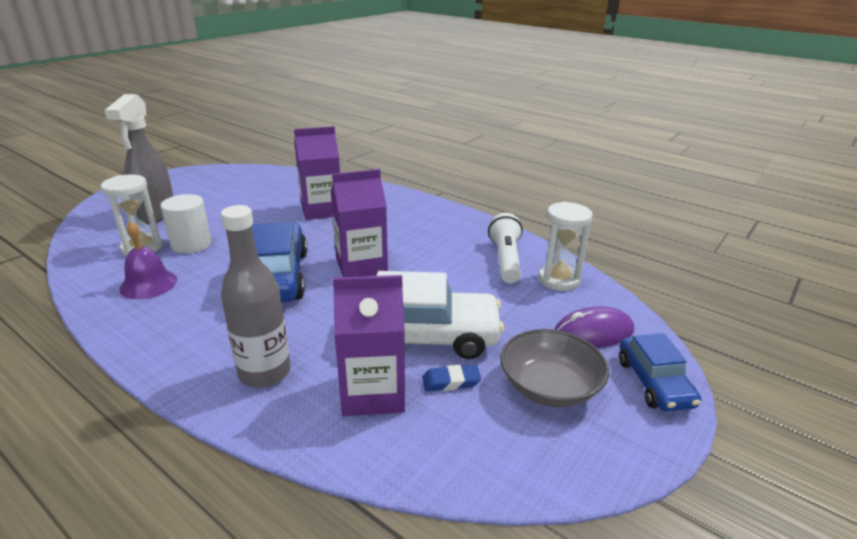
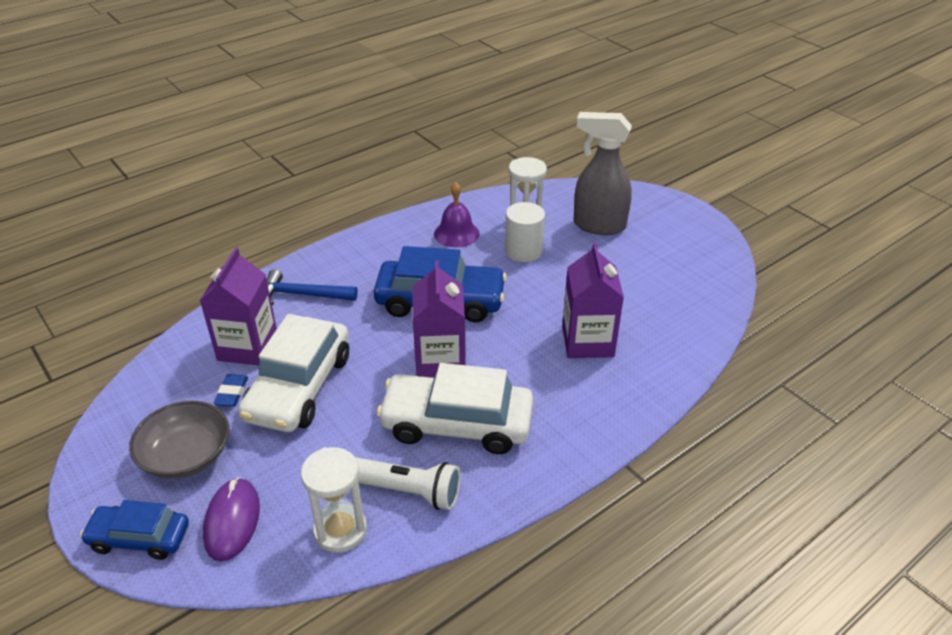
camera: 105 degrees right, 10 degrees up
(265, 373) = (303, 295): grey bottle -> blue hammer
(430, 249) = (457, 424): none -> white car

